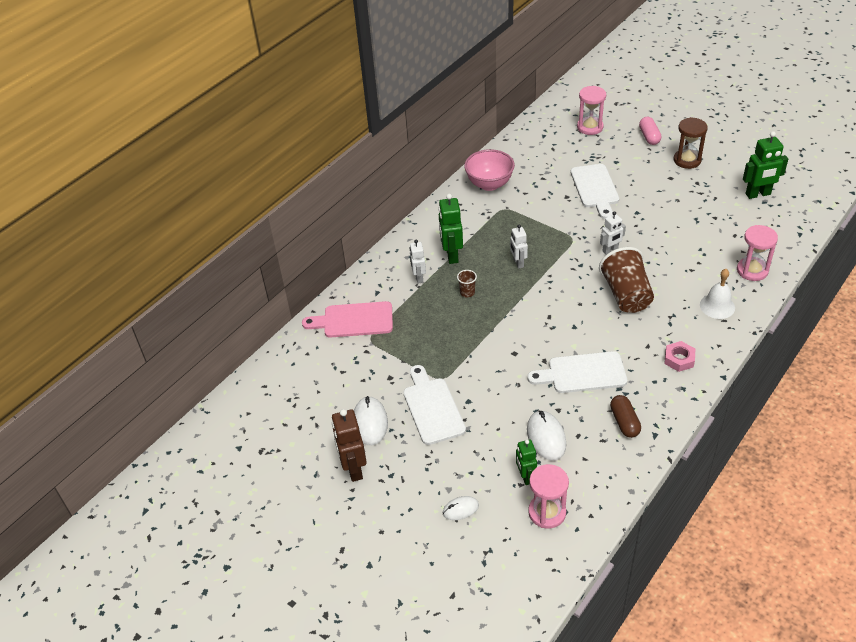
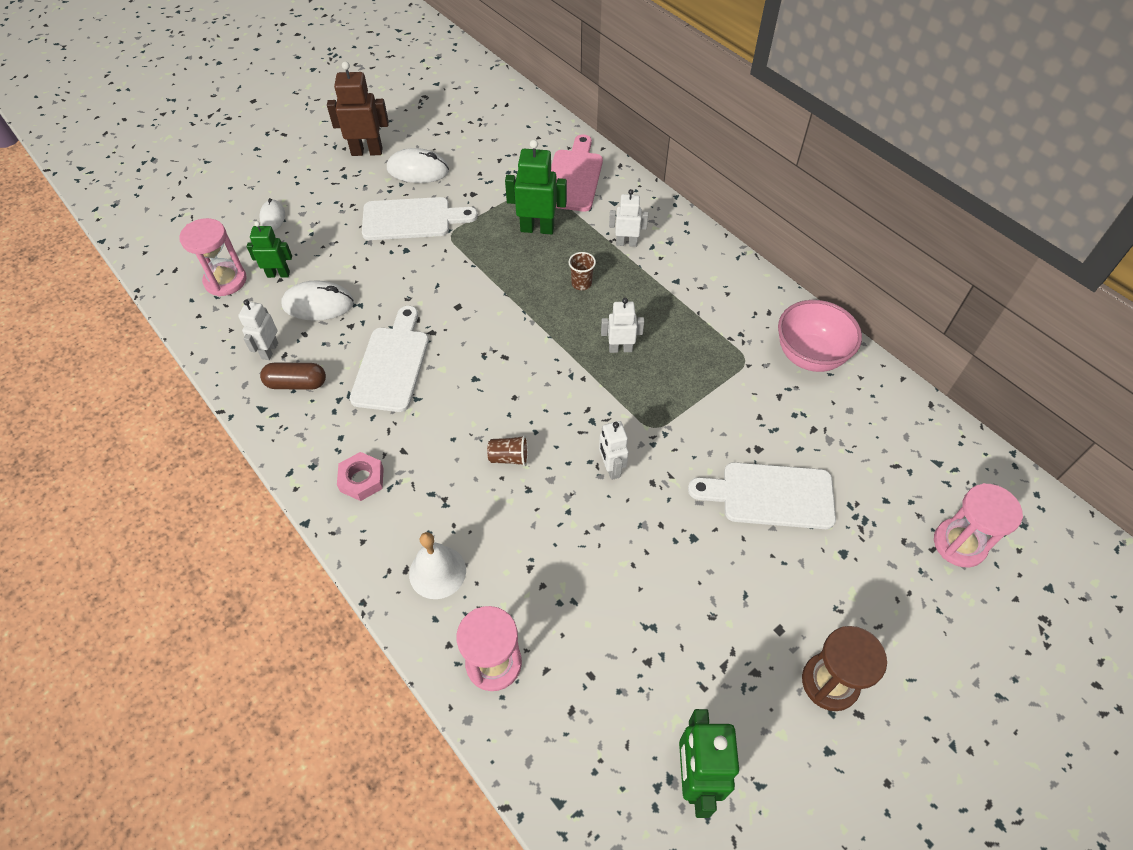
camera: 100 degrees right, 10 degrees up
(451, 255) = (659, 282): green robot -> green robot (537, 228)
(603, 451) = (269, 350): none -> white robot
(626, 295) = (509, 457): brown cup -> brown cup, size x0.44
(649, 136) = (918, 640): pink capsule -> none

